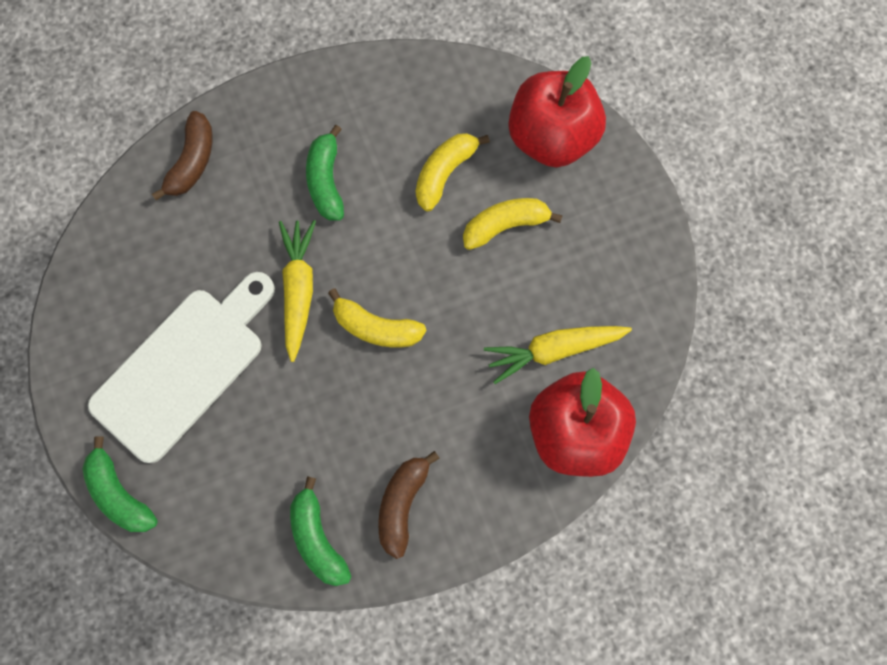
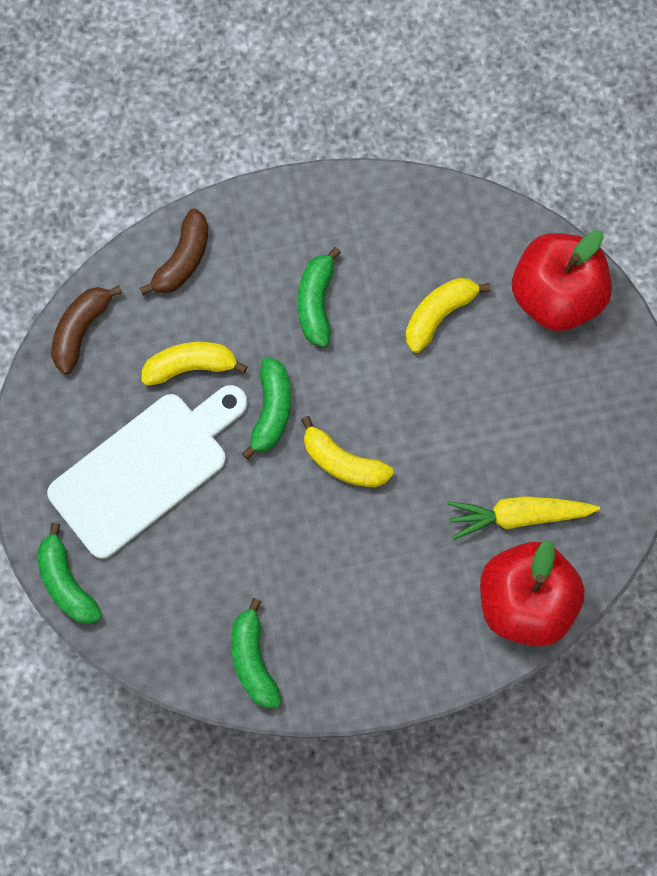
camera: 10 degrees right, 0 degrees up
(299, 290) = (271, 410): yellow carrot -> green banana
(402, 503) = (341, 641): brown banana -> brown banana (81, 330)
(505, 225) = (491, 380): yellow banana -> yellow banana (191, 366)

